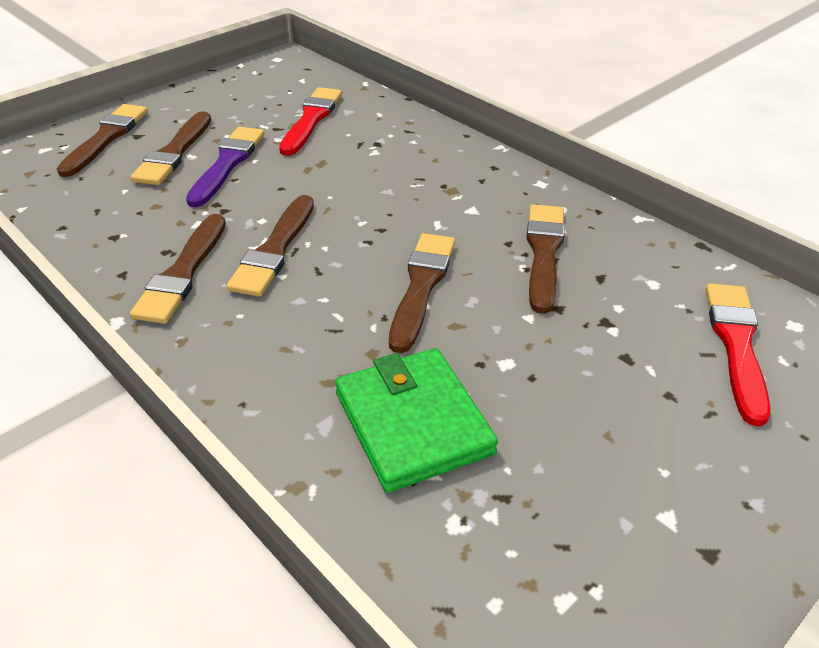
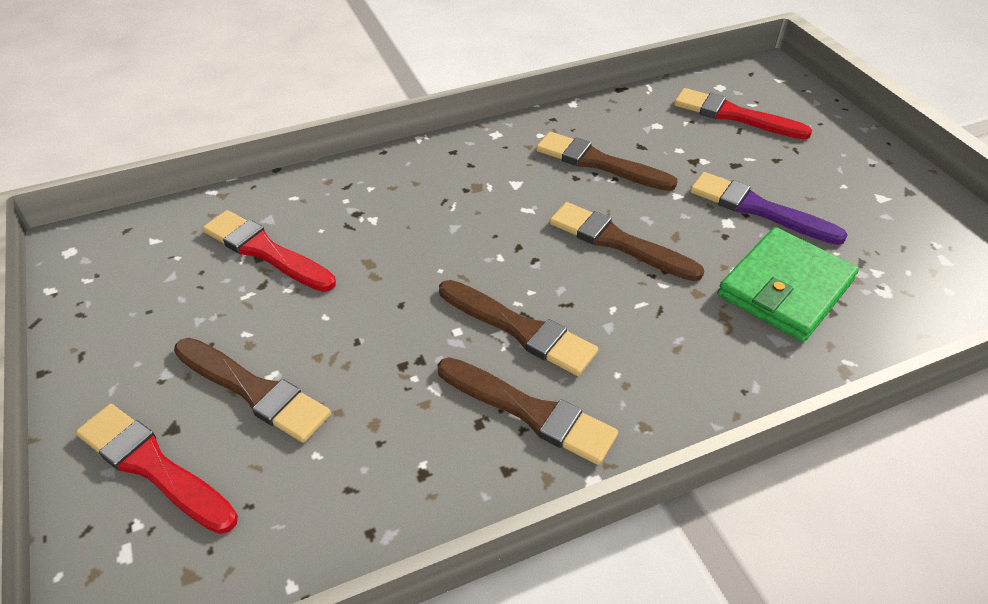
camera: 70 degrees left, 5 degrees up
(106, 138) = (153, 466): brown brush -> red brush
(227, 164) = (318, 342): purple brush -> purple brush (758, 209)
(413, 423) = (785, 288): green wallet -> green wallet turned 45 degrees counterclockwise

